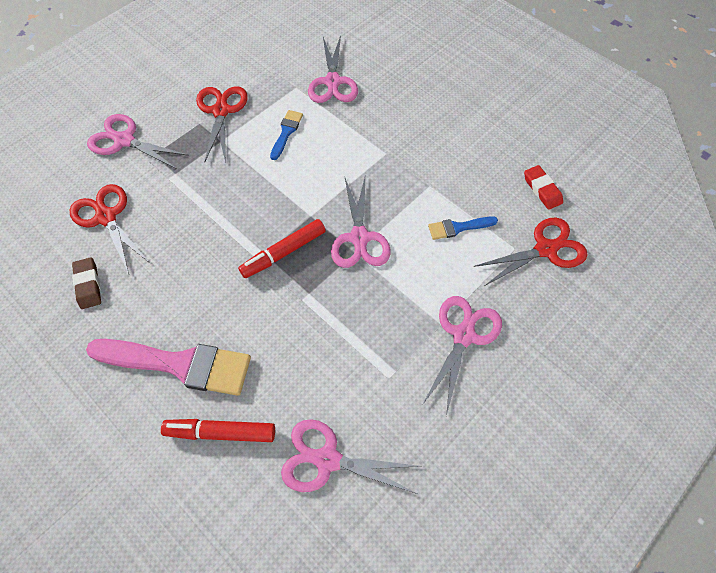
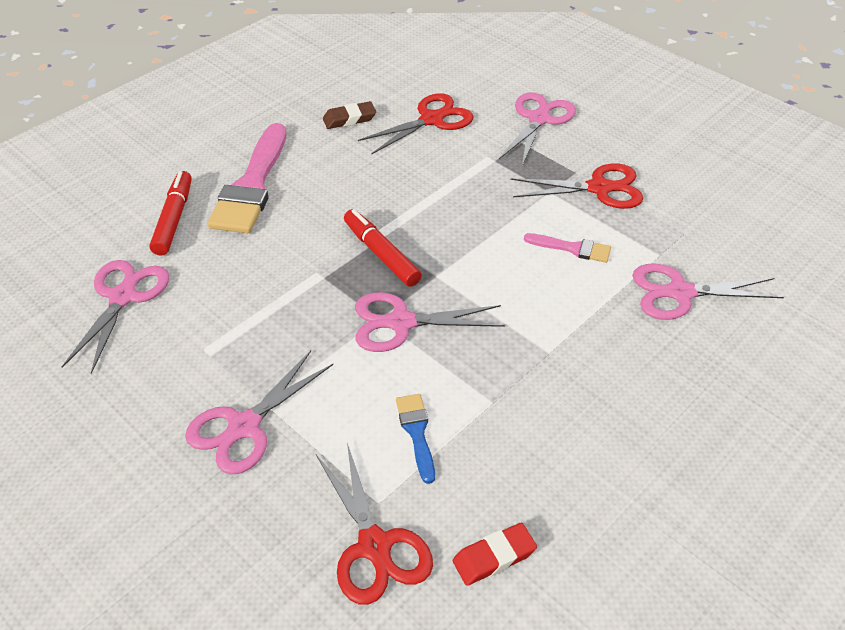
camera: 90 degrees right, 15 degrees down
(286, 132) = (572, 248): blue brush -> pink brush
(463, 335) = (244, 426): pink scissors -> pink scissors turned 105 degrees clockwise

